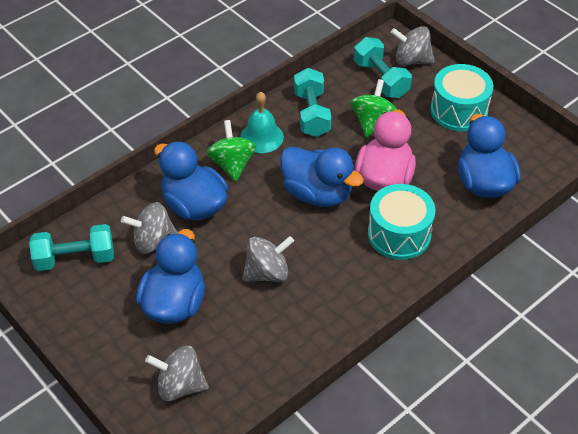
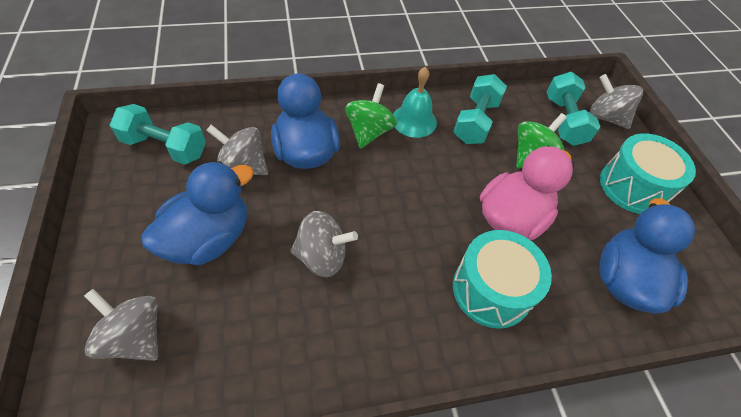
camera: 25 degrees right, 5 degrees up
(317, 194) = (430, 199): blue duck -> none

